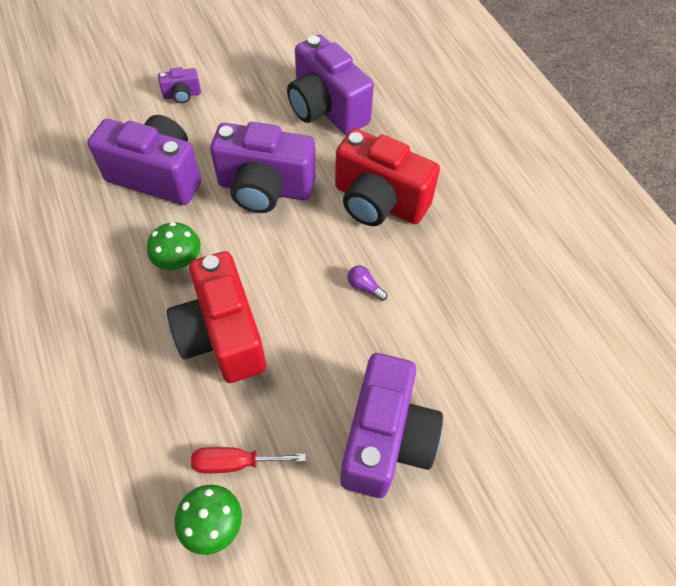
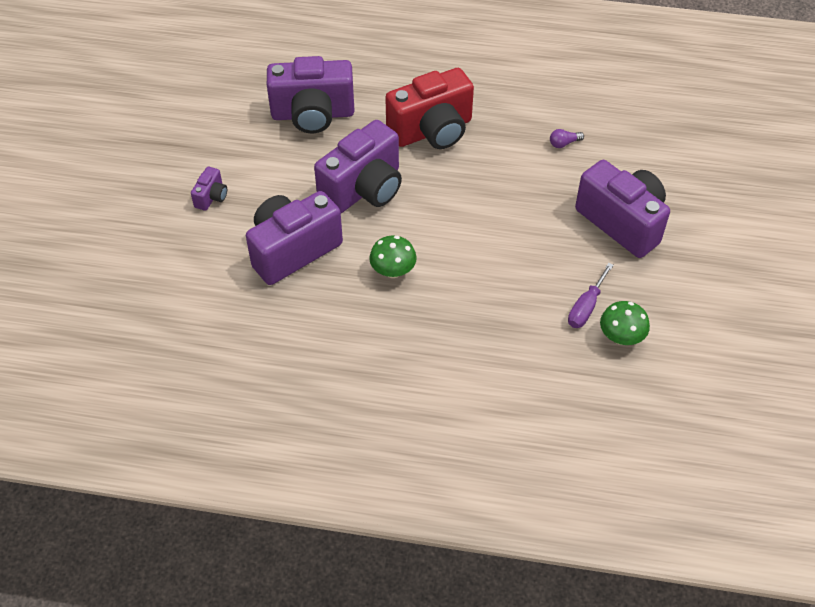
camera: 55 degrees left, 5 degrees down
(222, 335) = (481, 272): red camera -> none
(235, 462) = (586, 307): red screwdriver -> purple screwdriver
(364, 287) = (500, 175): purple light bulb -> purple light bulb (564, 143)

